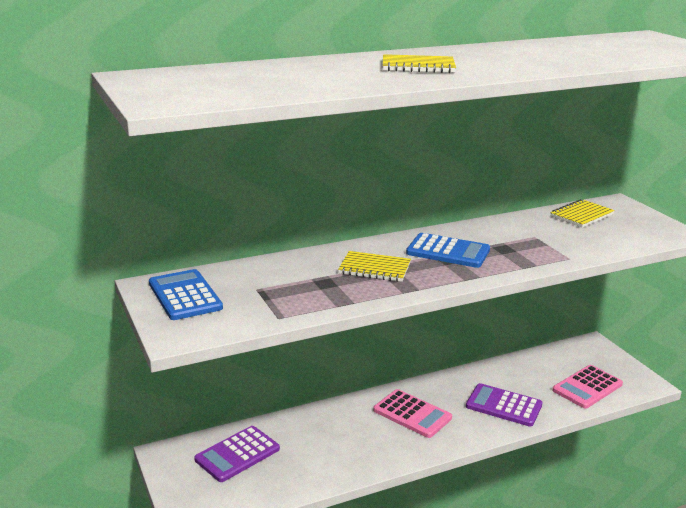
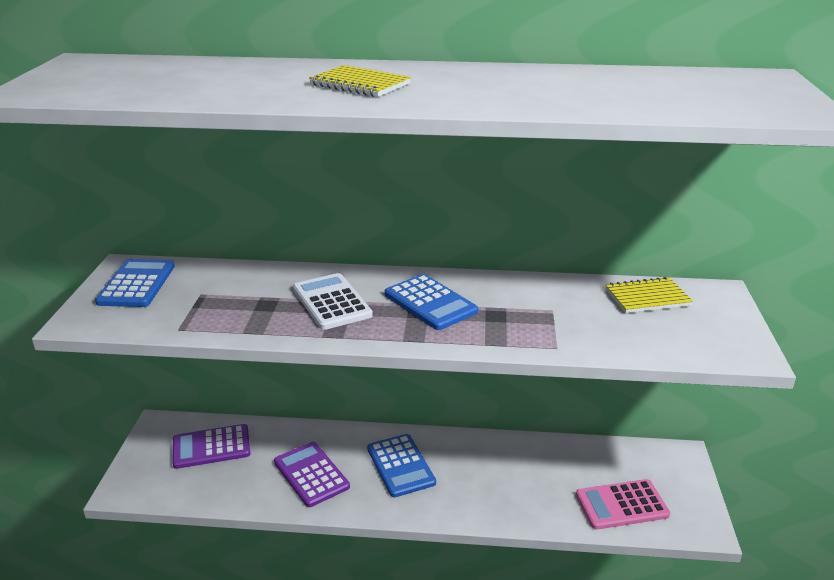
camera: 30 degrees right, 5 degrees up
(374, 268) = (331, 302): yellow notebook -> white calculator
(412, 414) = (400, 466): pink calculator -> blue calculator
(504, 406) = (503, 491): purple calculator -> purple calculator (311, 474)

